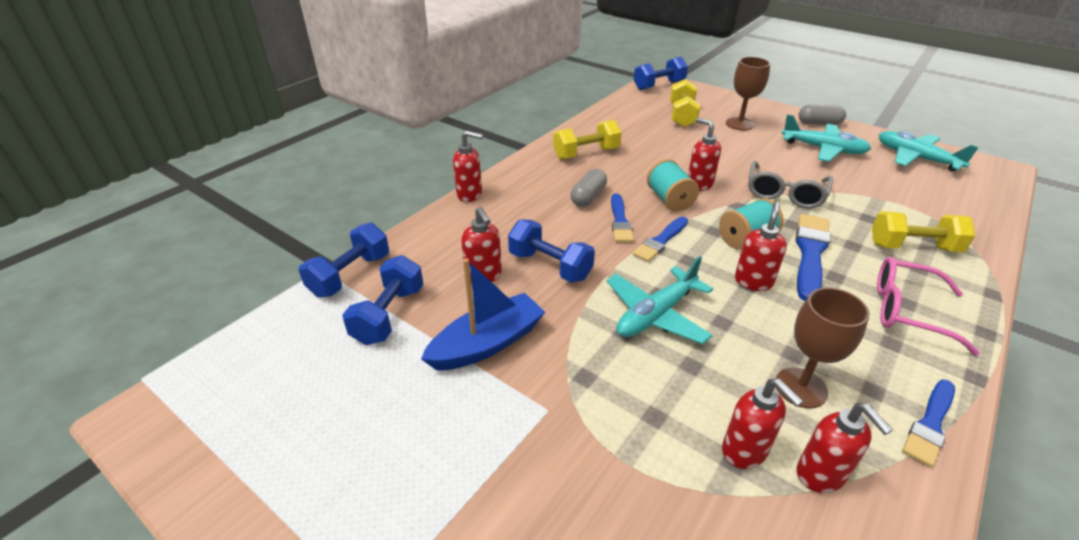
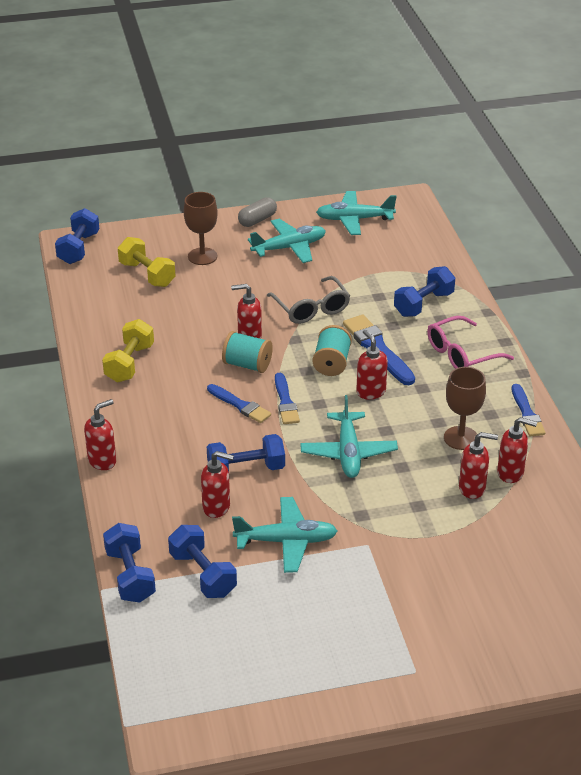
camera: 50 degrees left, 0 degrees up
(487, 343) = (286, 541): blue boat -> turquoise plane
(588, 197) = (191, 401): grey capsule -> none
(913, 247) = (423, 304): yellow dumbbell -> blue dumbbell

